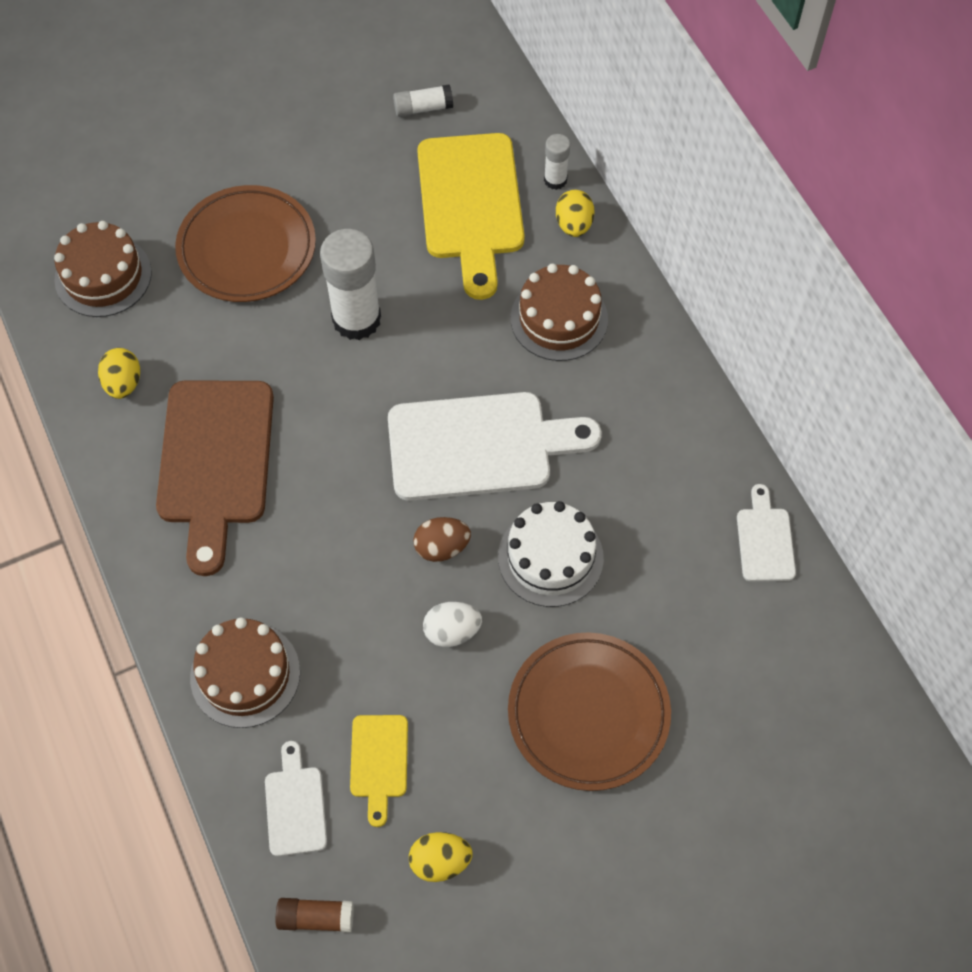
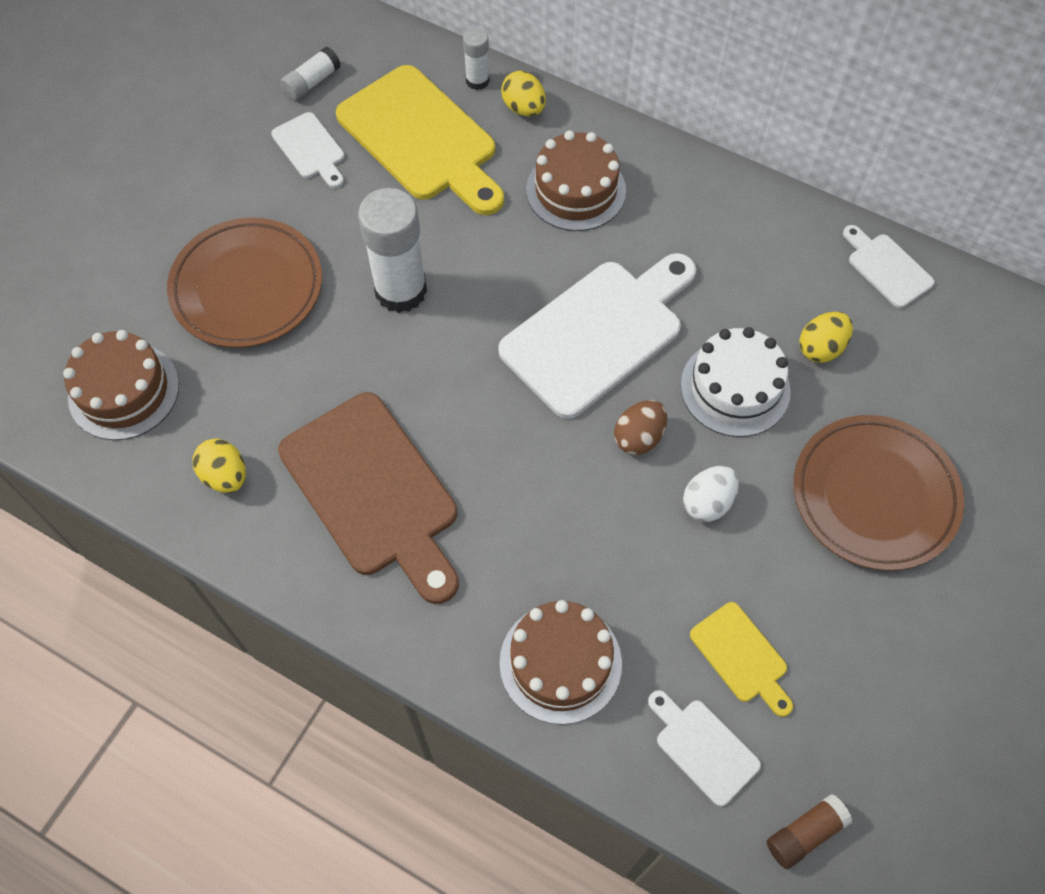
camera: 35 degrees left, 0 degrees up
(378, 164) = (310, 149): none -> white cutting board
(440, 861) = (865, 705): yellow egg -> yellow egg (821, 348)

